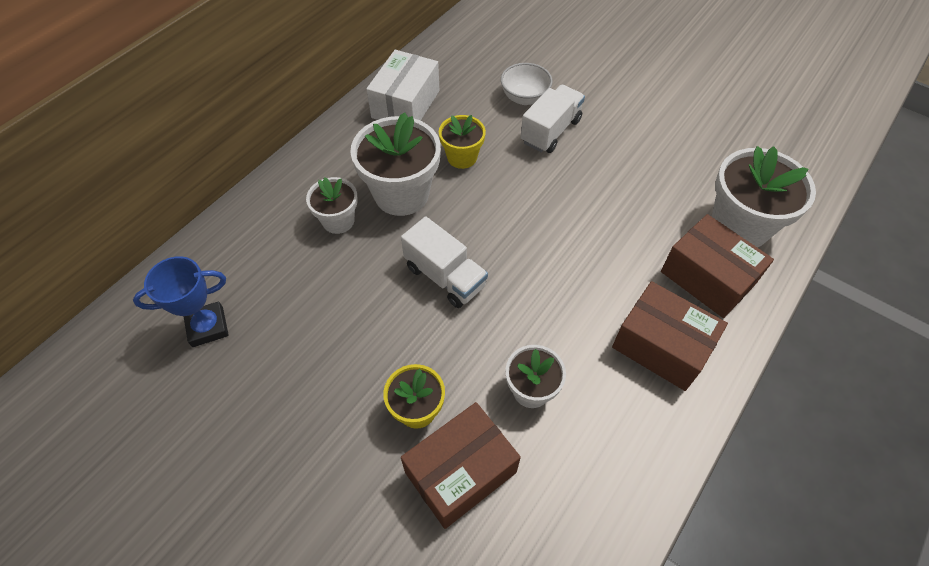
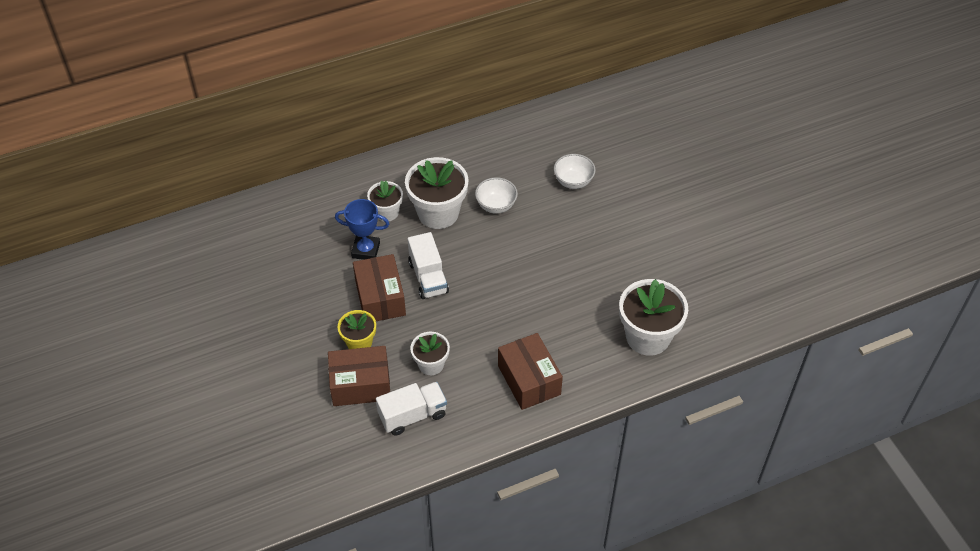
camera: 30 degrees right, 5 degrees down
(208, 327) = (273, 242): blue trophy -> blue trophy (366, 250)
(405, 104) = (485, 150): white box -> none
(462, 157) = (496, 205): yellow flower pot -> white bowl
(550, 131) = (572, 214): white truck -> white truck (412, 415)
(707, 278) = (595, 357): brown box -> brown box (380, 298)

